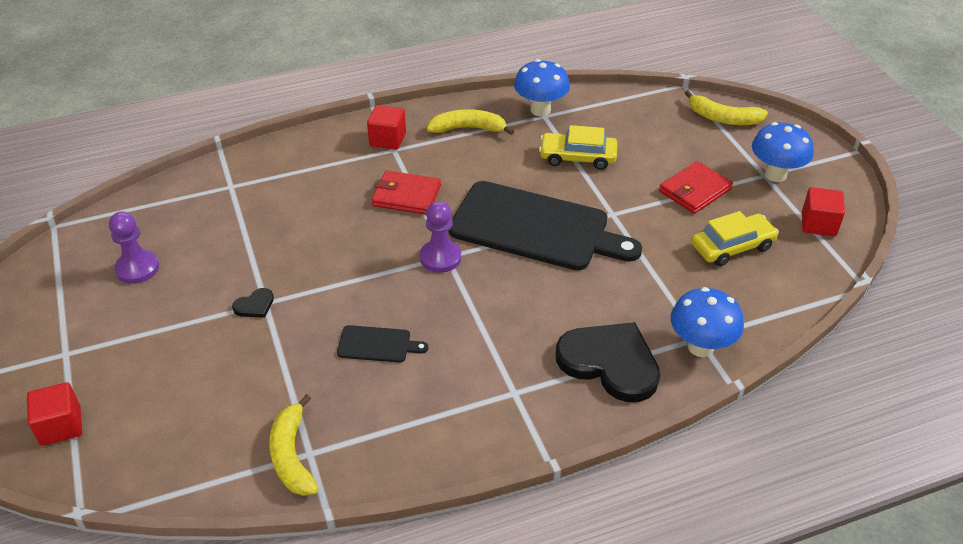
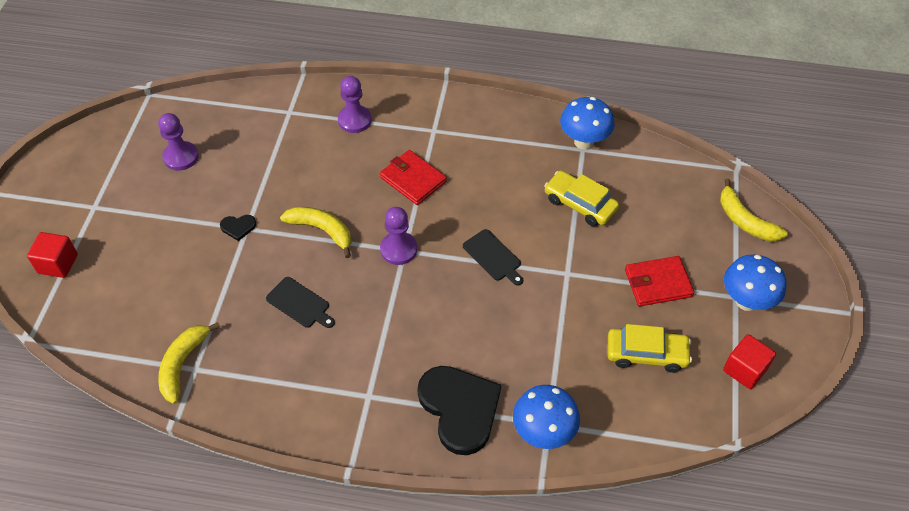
camera: 30 degrees right, 10 degrees up
(307, 169) = (354, 120): none -> purple pawn
(387, 139) = (435, 118): red cube -> none
(468, 128) = (508, 135): yellow banana -> yellow banana (322, 230)
(535, 227) = (493, 257): black cutting board -> black cutting board, size x0.42

